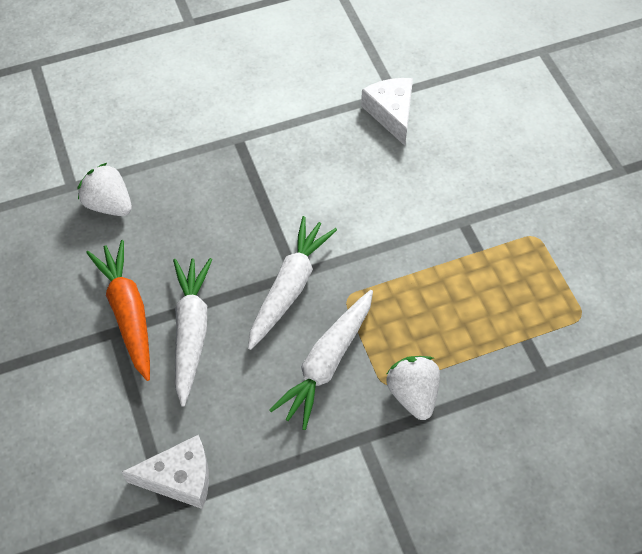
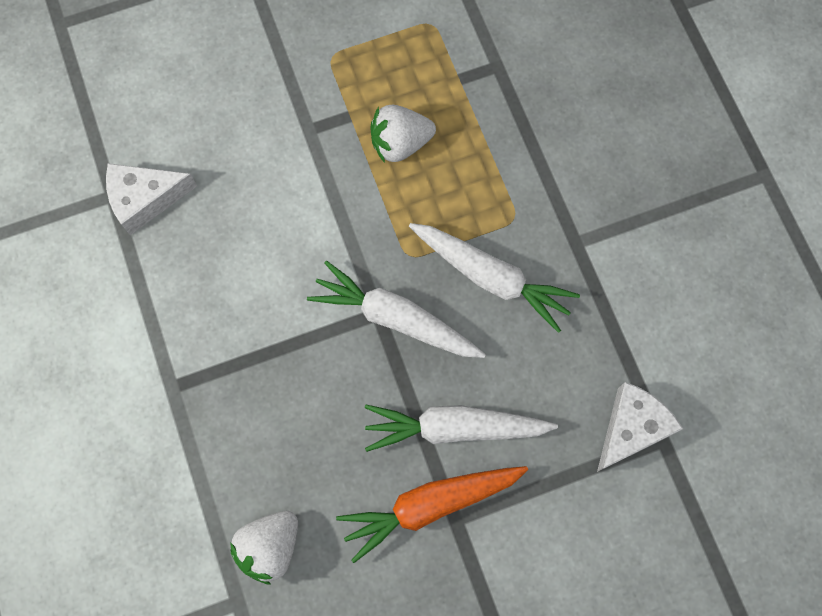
camera: 90 degrees left, 15 degrees up
(179, 478) = (631, 428): white cheese -> white cheese turned 45 degrees clockwise
(413, 394) = (525, 191): white strawberry -> white strawberry (400, 143)

